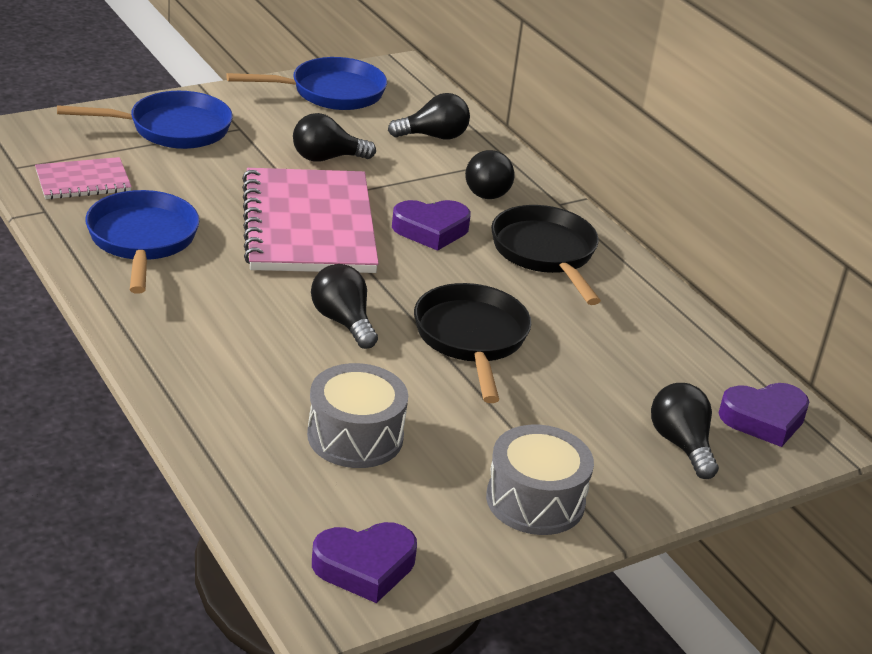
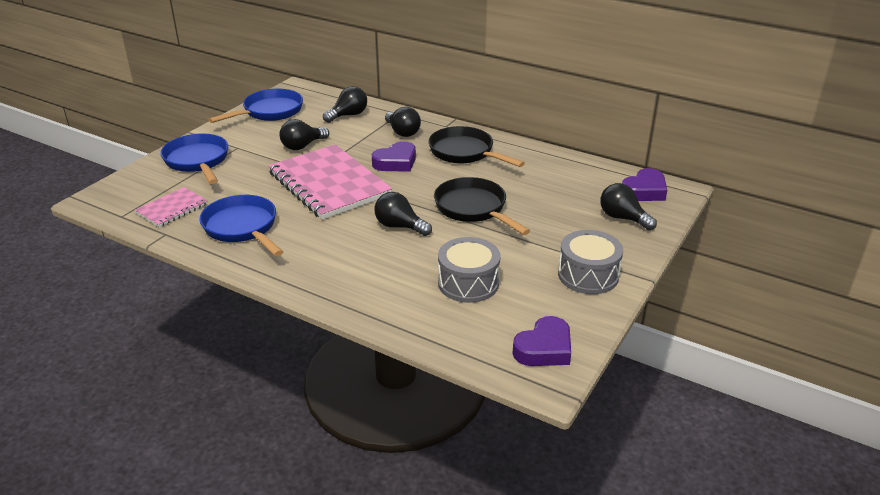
camera: 25 degrees left, 0 degrees up
(172, 129) = (198, 161): blue pan -> blue pan turned 75 degrees counterclockwise

